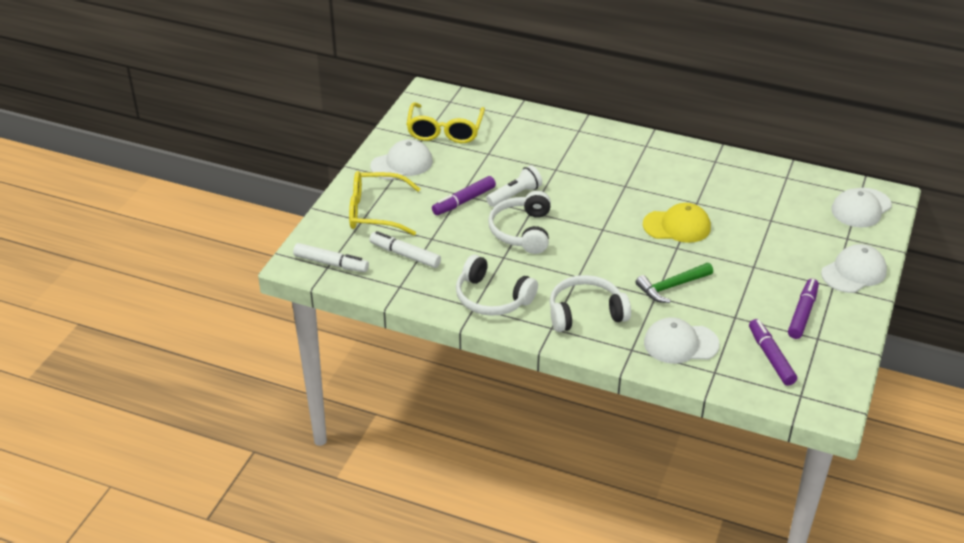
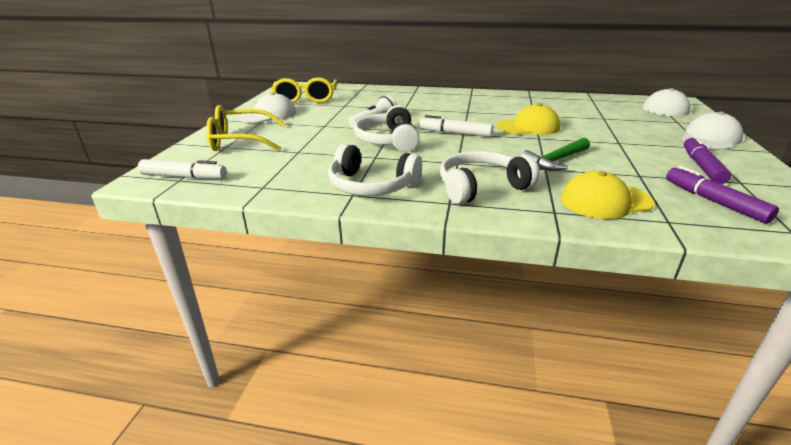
camera: 10 degrees left, 10 degrees down
(405, 255) = (270, 164): white marker -> white marker (455, 133)
(464, 201) = (328, 129): purple marker -> none
(680, 344) = (605, 201): white cap -> yellow cap

